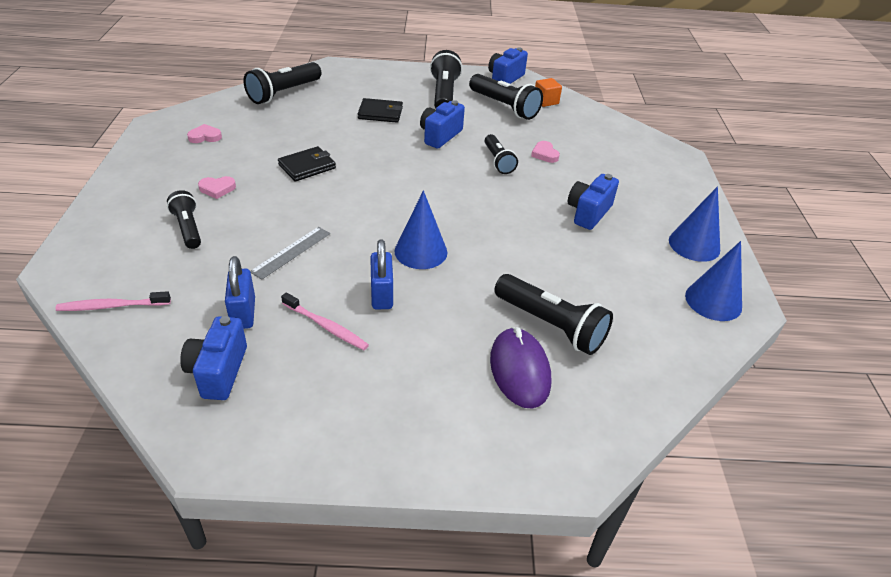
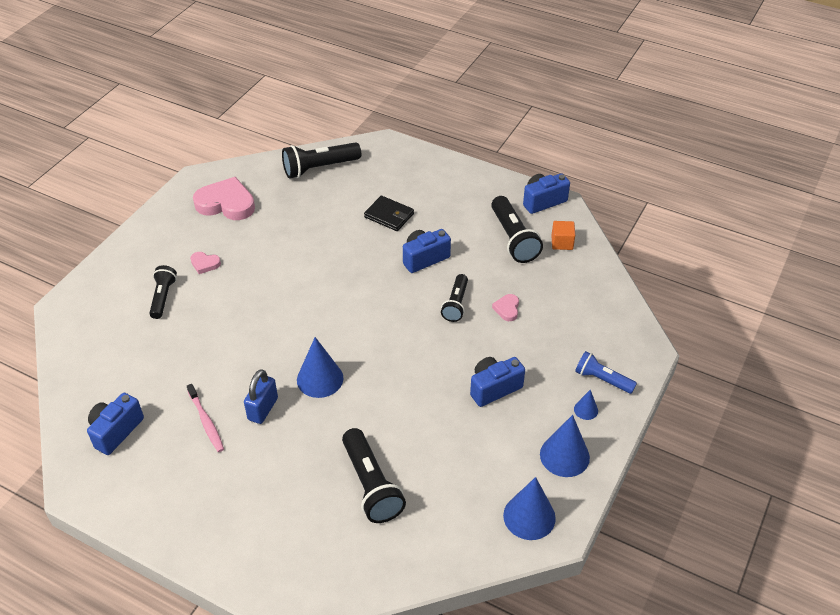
camera: 30 degrees right, 5 degrees up
(112, 306) = (79, 351): pink toothbrush -> none
(205, 137) = (226, 203): pink heart -> pink heart, size x2.13
(243, 313) = (158, 389): blue padlock -> none
(291, 252) = (222, 345): grey ruler -> none
(307, 166) = (287, 261): black wallet -> none
(444, 94) = (465, 207): black flashlight -> none
(520, 370) = (317, 513): purple mouse -> none
(667, 182) = (602, 379): none -> blue flashlight
(676, 207) = (586, 410): none -> blue cone

